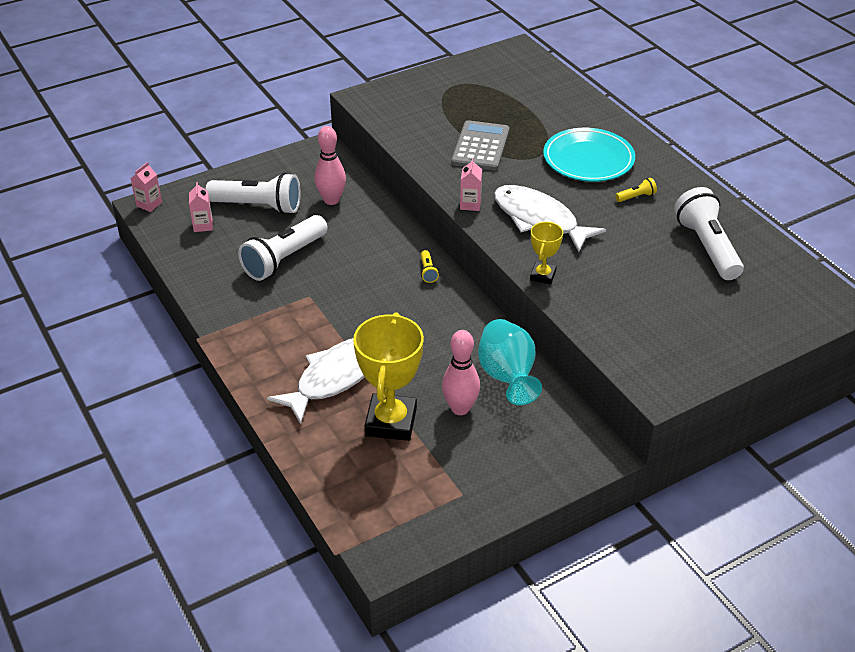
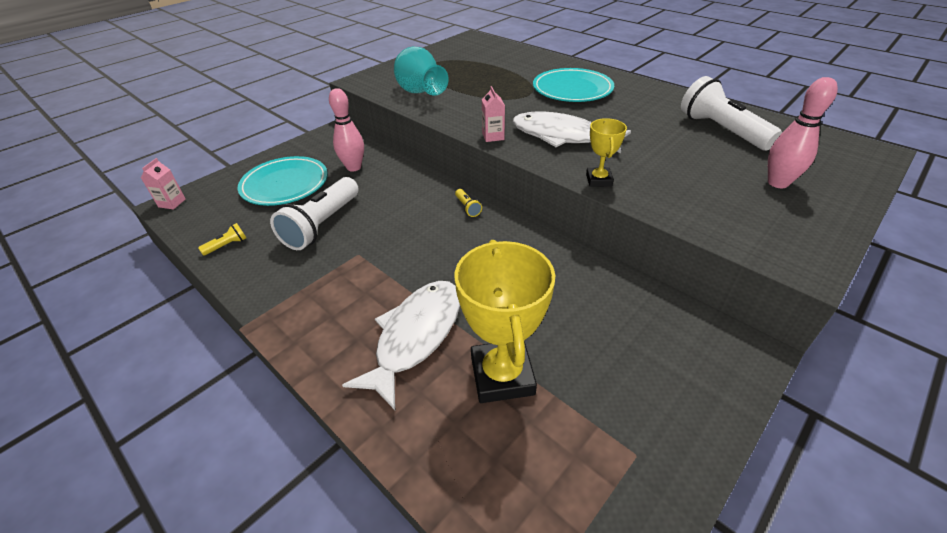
camera: 15 degrees left, 0 degrees up
(203, 225) = (231, 211): pink carton -> none
(258, 206) = (285, 185): white flashlight -> turquoise plate
(460, 408) = (570, 338): pink bowling pin -> pink bowling pin (777, 183)
(480, 147) = (477, 96): grey calculator -> none
(507, 377) = (599, 291): turquoise vase -> turquoise vase (420, 93)
(636, 197) = (631, 107): yellow flashlight -> yellow flashlight (227, 245)

